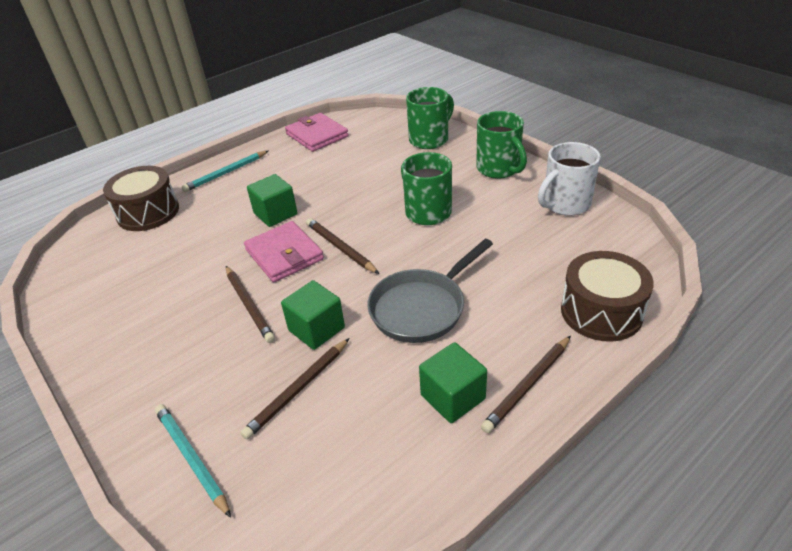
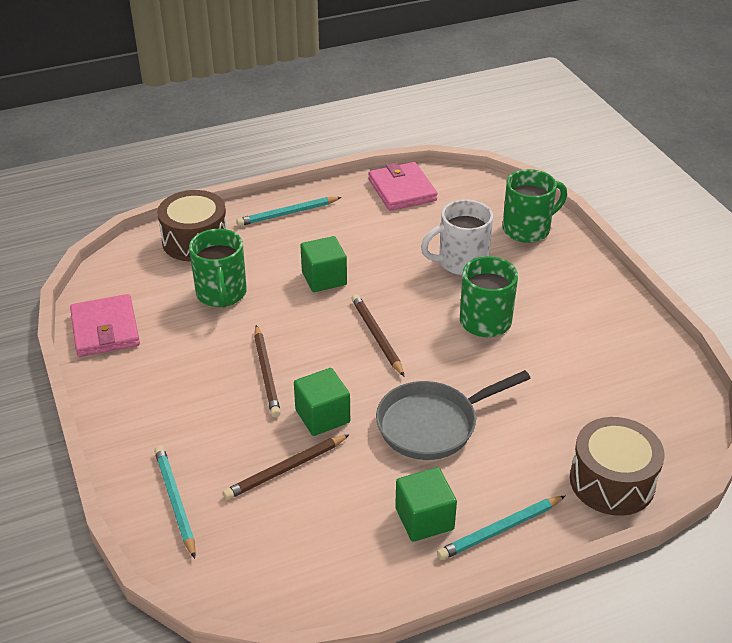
camera: 15 degrees right, 0 degrees up
(284, 255) = (317, 328): pink wallet -> pink wallet (105, 329)
(499, 169) = (588, 289): green mug -> green mug (221, 294)
(528, 385) = (500, 530): brown pencil -> turquoise pencil
(565, 204) = (640, 353): white mug -> white mug (461, 262)

